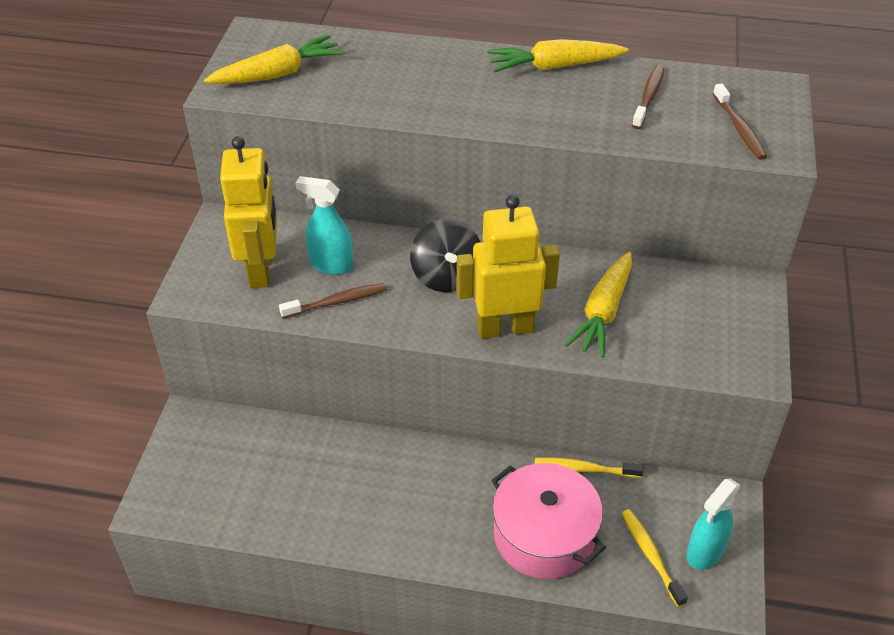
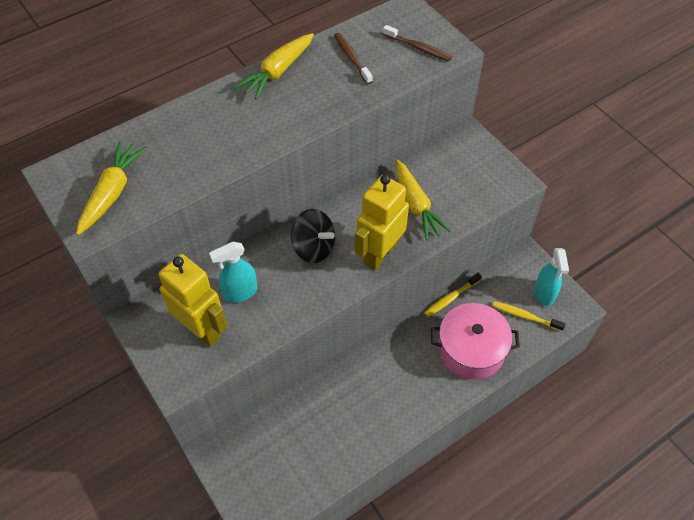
camera: 45 degrees left, 10 degrees up
(336, 302) = (272, 313): brown toothbrush -> none

